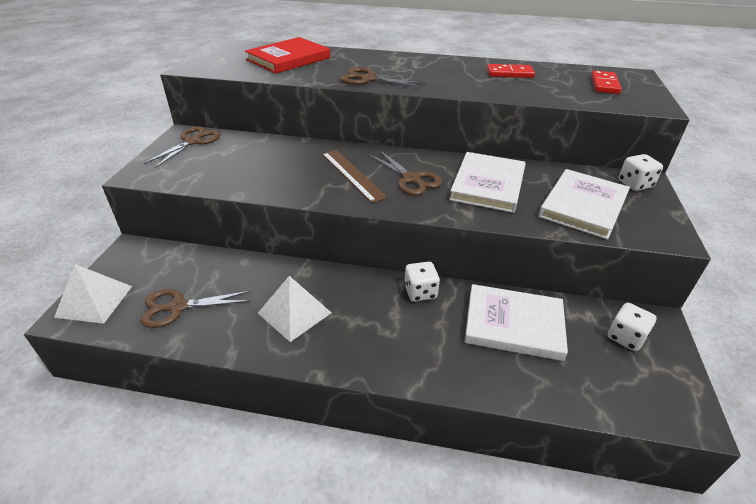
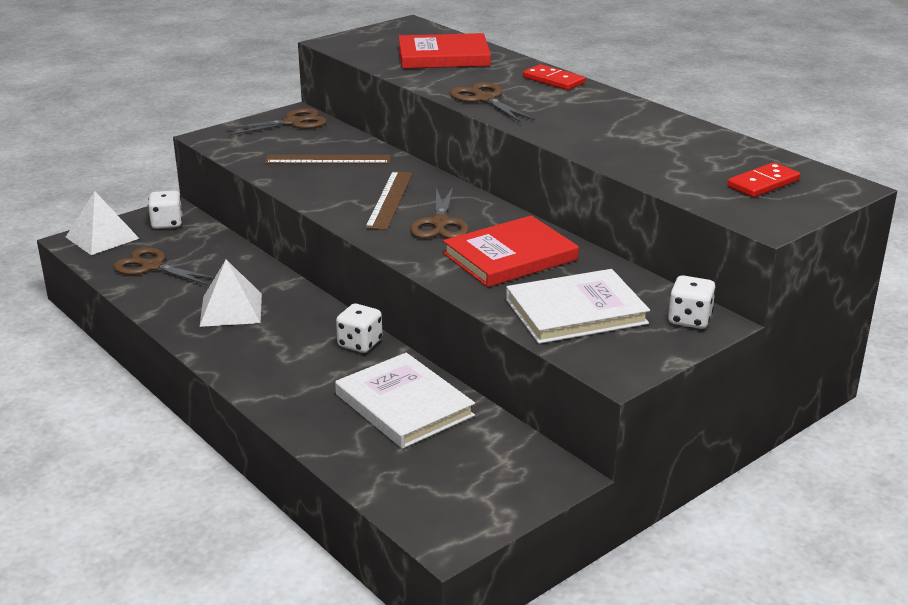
camera: 40 degrees right, 10 degrees down
(263, 161) = (328, 160): none -> brown ruler
(488, 185) = (510, 256): white book -> red book
(510, 73) = (666, 138): red domino -> red domino (553, 80)
(625, 337) = (498, 466): white dice -> white dice (167, 223)

